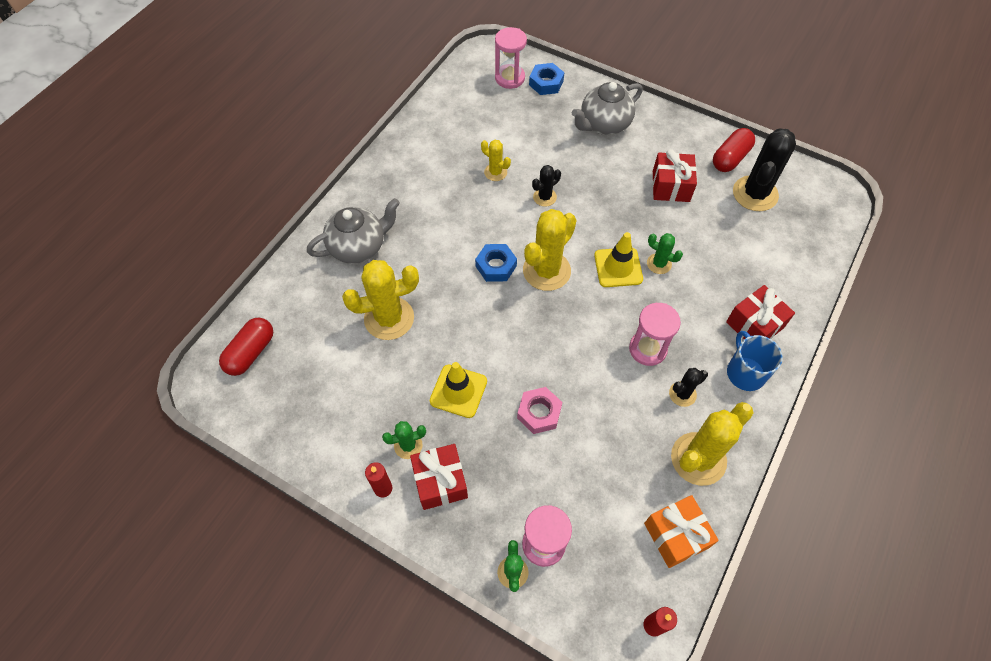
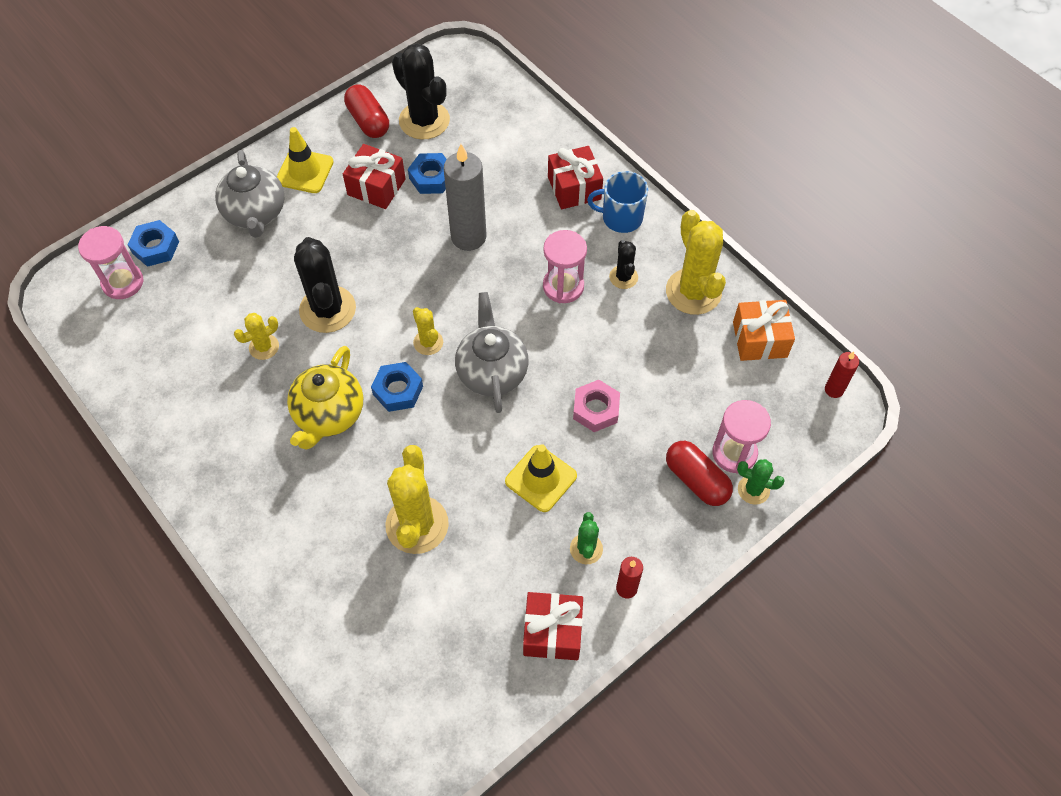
camera: 70 degrees left, 0 degrees up
(251, 352) = (395, 699): red capsule -> red capsule (696, 480)
(358, 247) = (297, 532): grey teapot -> grey teapot (492, 372)
(440, 482) = (638, 528): red gift -> red gift (552, 632)
(457, 231) = (329, 414): none -> yellow teapot
(544, 197) = (327, 309): black cactus -> black cactus, size x1.92
(546, 271) = (428, 342): yellow cactus -> yellow cactus, size x0.52
(618, 267) = (455, 274): yellow traffic cone -> yellow traffic cone (305, 171)
(659, 264) = (468, 237): green cactus -> grey candle
(701, 218) = (431, 178): none -> blue nut

